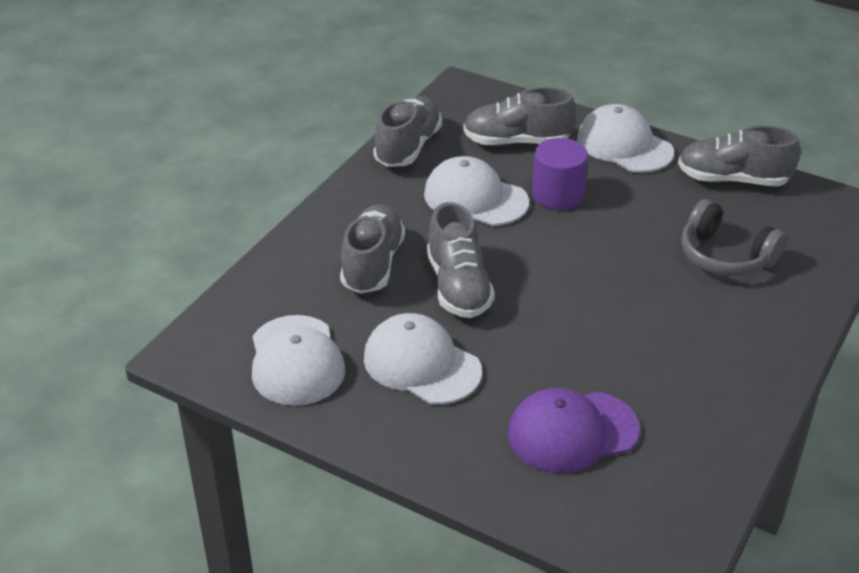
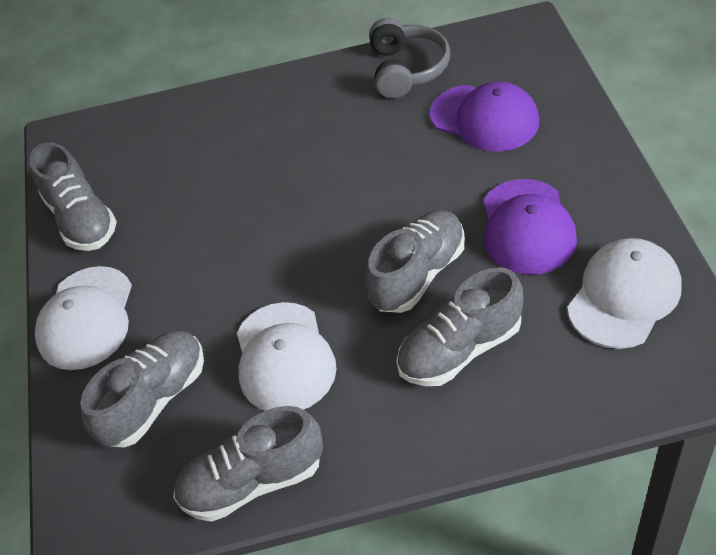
camera: 125 degrees left, 10 degrees up
(421, 364) = (527, 227): white cap -> purple cap
(517, 142) = (154, 400): grey shoe -> grey shoe turned 105 degrees counterclockwise
(557, 195) = (218, 307): purple cylinder -> none
(725, 256) = (202, 164): grey headphones -> grey headphones (406, 69)

